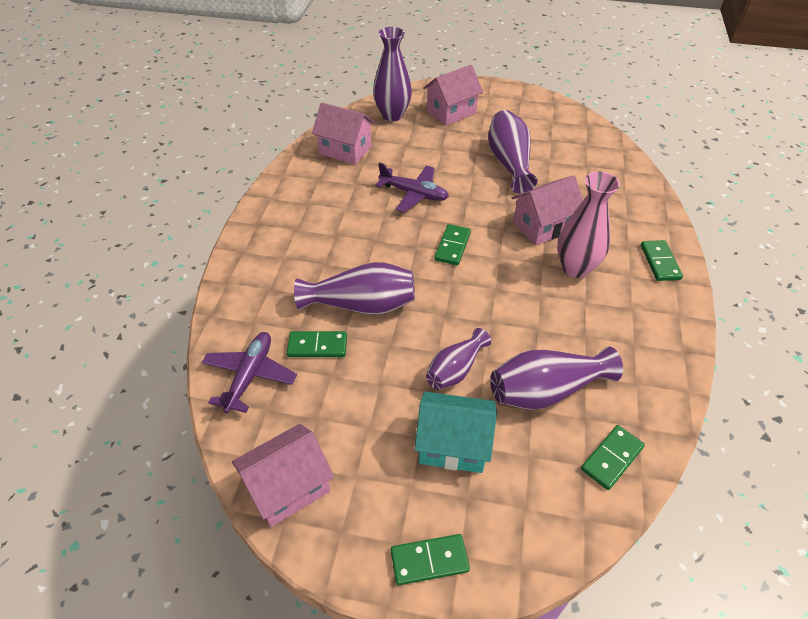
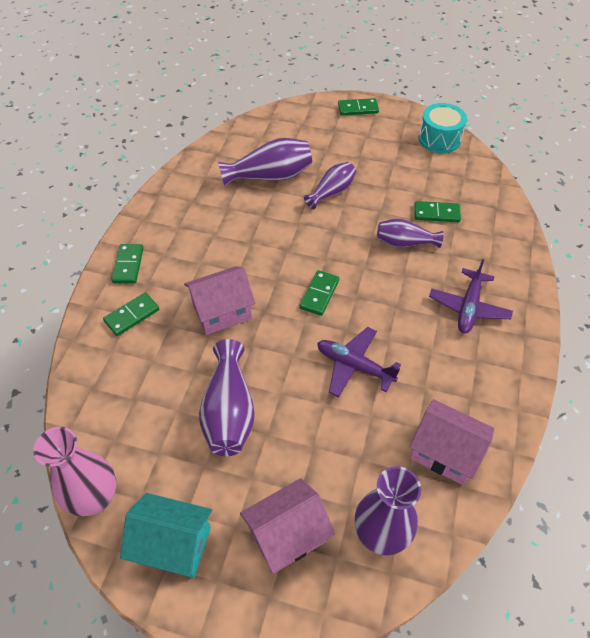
camera: 175 degrees left, 5 degrees up
(250, 376) = (482, 197): purple plane -> purple plane (468, 307)
(288, 487) = (439, 139): pink house -> turquoise drum
(361, 305) = (404, 243): purple vase -> purple vase, size x0.65
(453, 445) = (339, 152): turquoise house -> turquoise house (173, 544)
(575, 268) = (209, 264): pink vase -> pink vase (95, 498)
(611, 458) = (242, 141): green domino -> green domino (132, 315)

